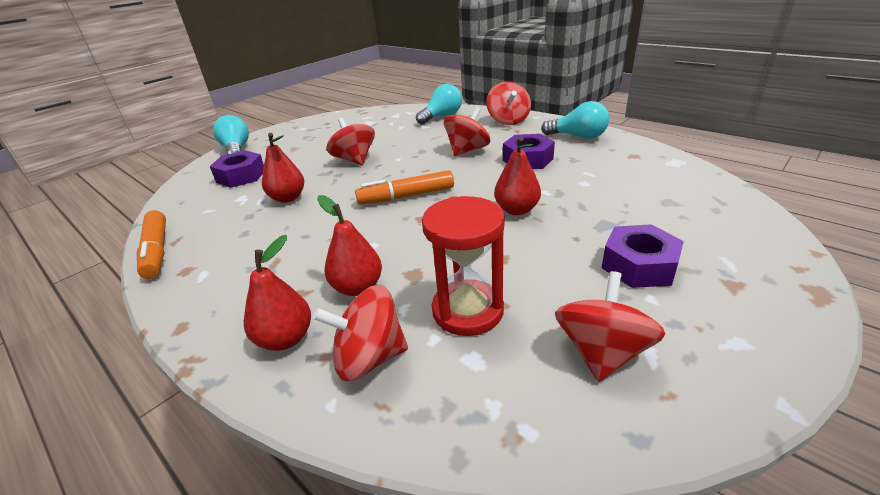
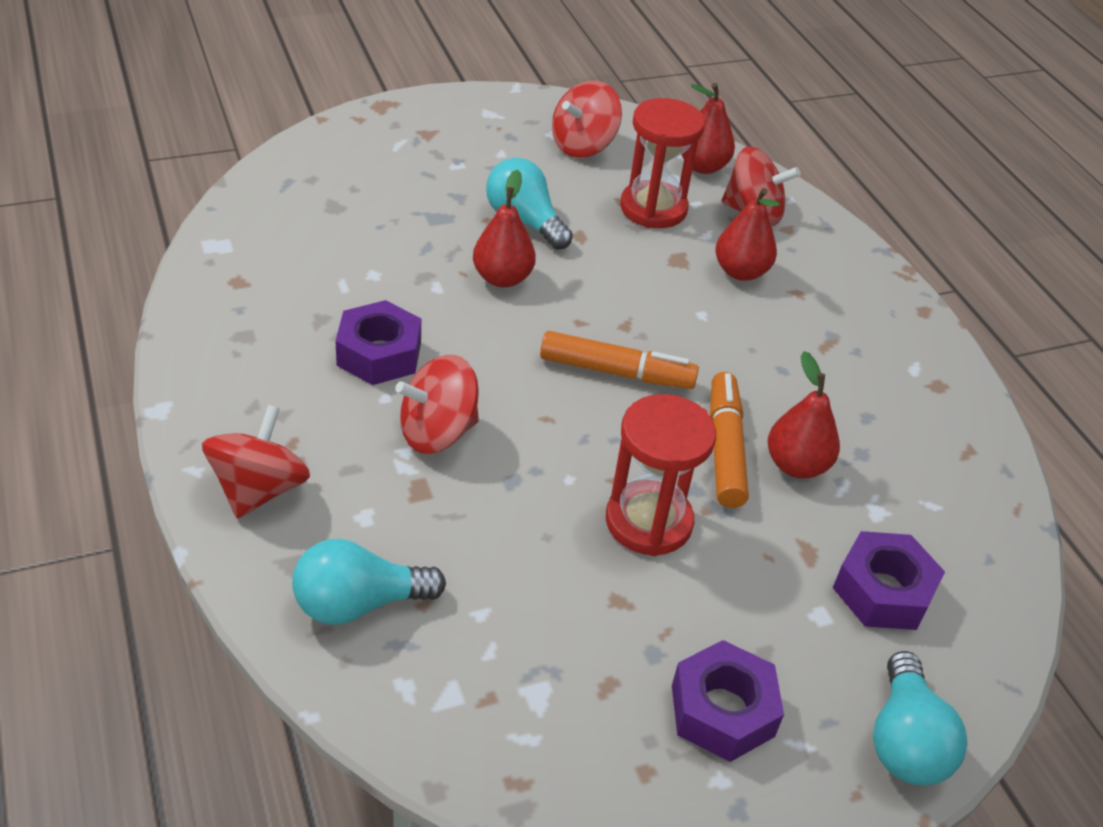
camera: 160 degrees left, 10 degrees up
(157, 251) = (989, 441): orange marker -> orange marker (724, 448)
(286, 338) = (820, 256): red pear -> red pear (702, 166)
(354, 160) = (648, 521): red spinning top -> red hourglass
(578, 136) = (232, 363): turquoise light bulb -> turquoise light bulb (524, 221)
(639, 265) = (471, 174): purple nut -> purple nut (722, 710)

